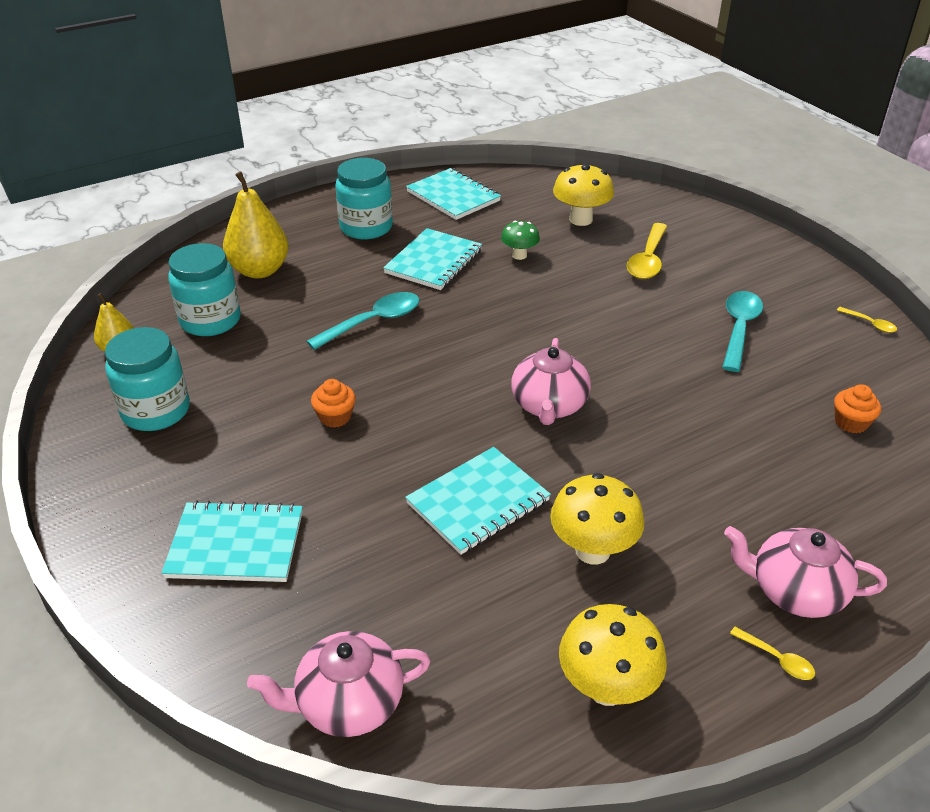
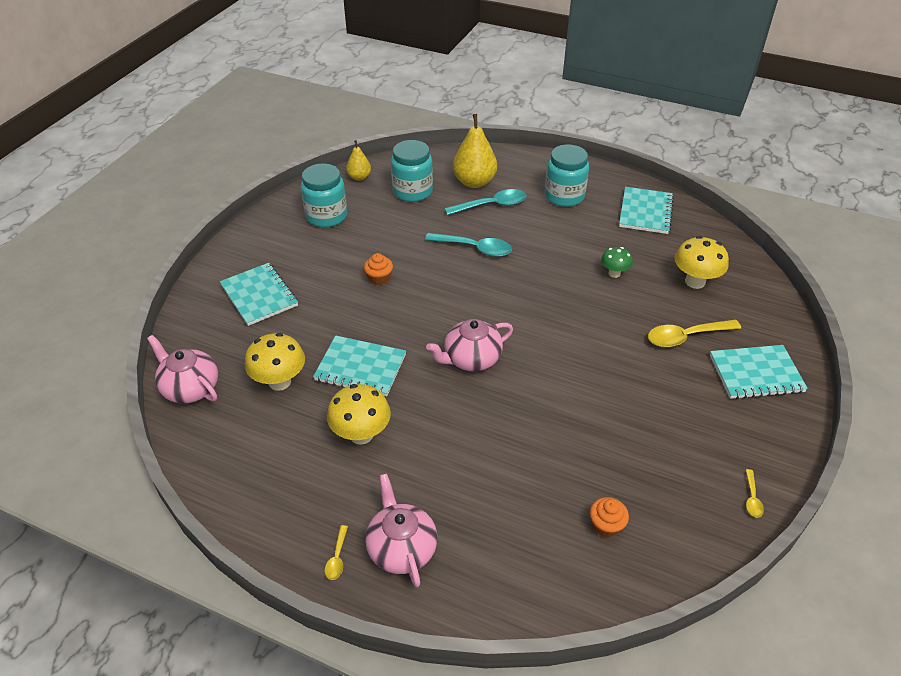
camera: 55 degrees right, 5 degrees up
(433, 261) = (562, 241): turquoise notebook -> turquoise notebook (756, 373)
(607, 688) = (263, 484): yellow mushroom -> yellow mushroom (279, 382)
(739, 329) = (655, 420): turquoise spoon -> turquoise spoon (492, 205)

